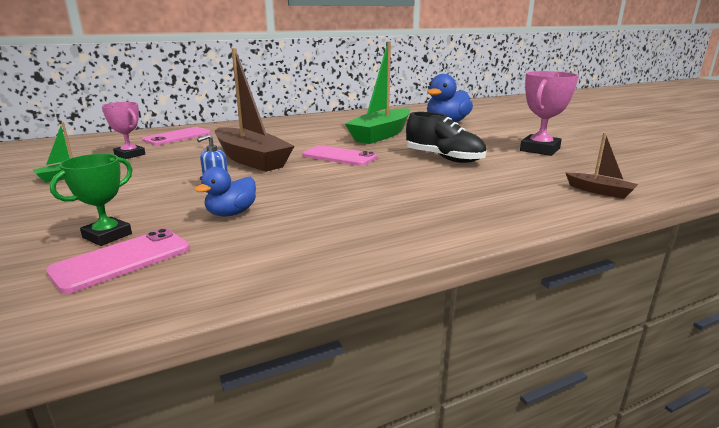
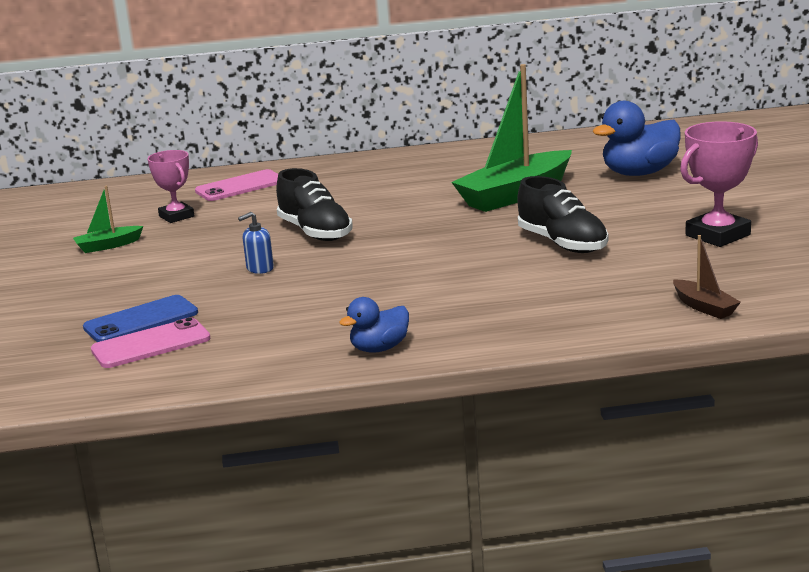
camera: 20 degrees right, 0 degrees up
(107, 236) = (141, 320): green trophy -> blue phone
(231, 213) = (261, 305): blue duck -> blue duck (379, 348)
(251, 160) = (315, 232): brown boat -> black shoe
(339, 156) = (427, 232): pink phone -> none

